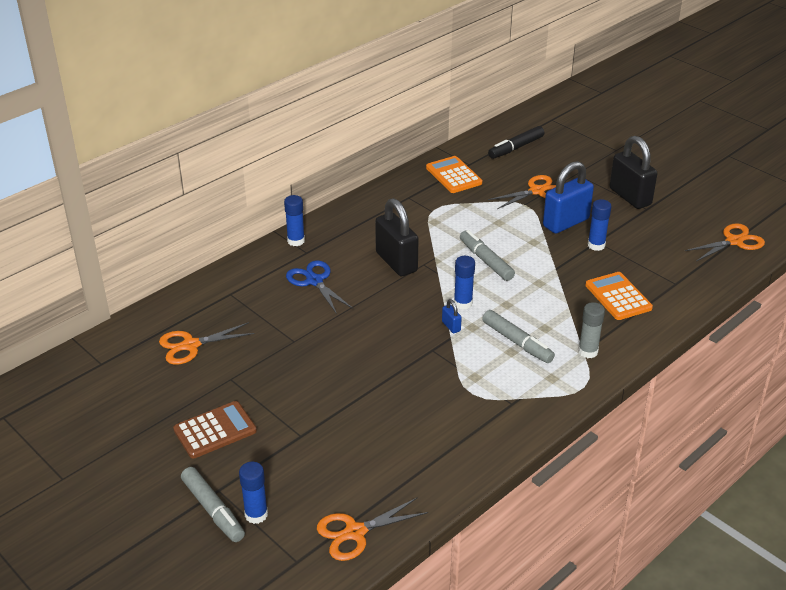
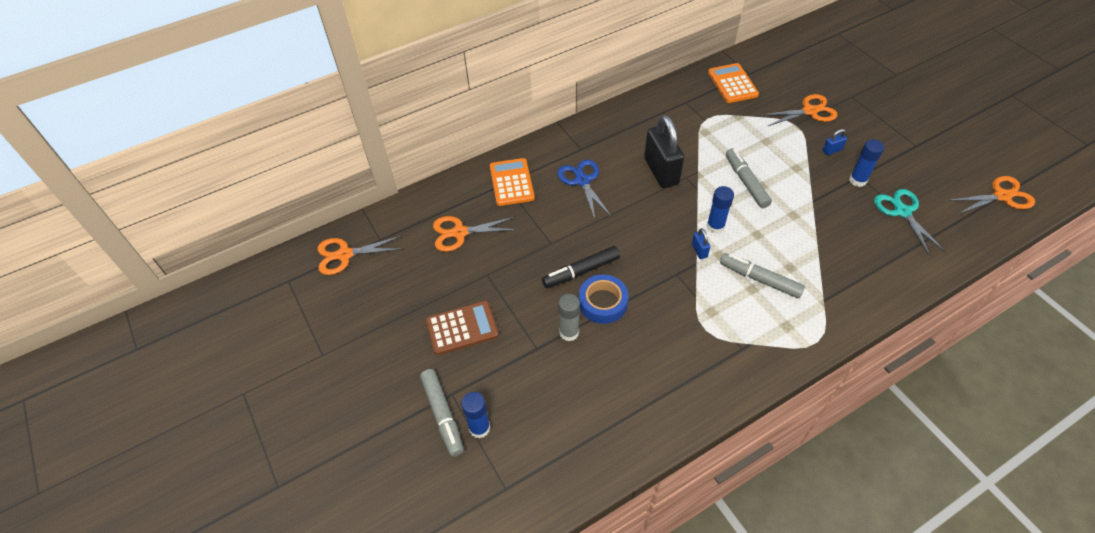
camera: 15 degrees right, 15 degrees up
(296, 241) = (574, 135): blue glue stick -> none
(355, 532) = (565, 467): orange scissors -> orange scissors (345, 255)
(361, 385) = (603, 302): none -> blue tape
(515, 148) = (797, 61): black marker -> black marker (581, 271)
(517, 342) = (760, 279): grey marker -> grey marker turned 150 degrees clockwise
(566, 223) = (832, 150): blue padlock -> blue padlock, size x0.42
(588, 351) = (828, 302): grey glue stick -> grey glue stick (569, 332)
(618, 297) = (870, 243): orange calculator -> orange calculator (511, 182)
(630, 197) = (901, 129): black padlock -> none
(644, 266) = (902, 212): none -> turquoise scissors

